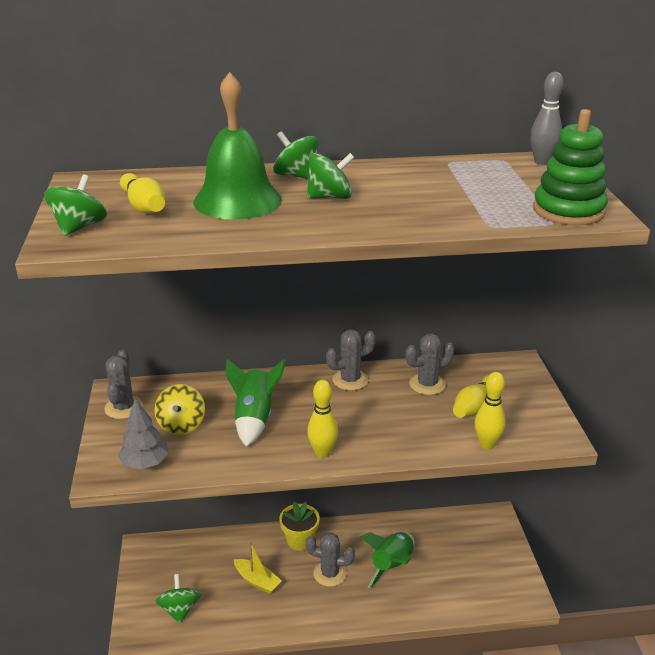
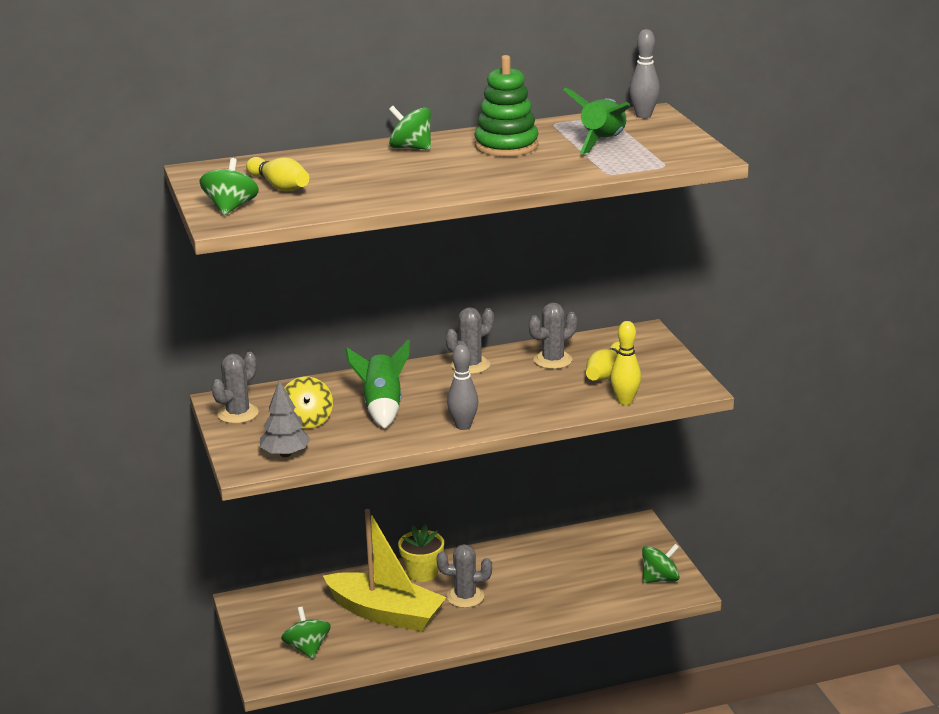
camera: 10 degrees left, 5 degrees down
(124, 407) = (238, 414): grey cactus -> grey cactus turned 45 degrees clockwise
(237, 200) = (366, 173): green bell -> none
(257, 581) = (385, 613): yellow boat -> yellow boat, size x2.03
(322, 453) = (463, 426): yellow bowling pin -> grey bowling pin
(330, 197) = (452, 163): green spinning top -> green spinning top (660, 579)
(392, 566) = (532, 581): green rocket -> green rocket (602, 142)
(568, 211) = (675, 155): green stacking toy -> green stacking toy (506, 146)

